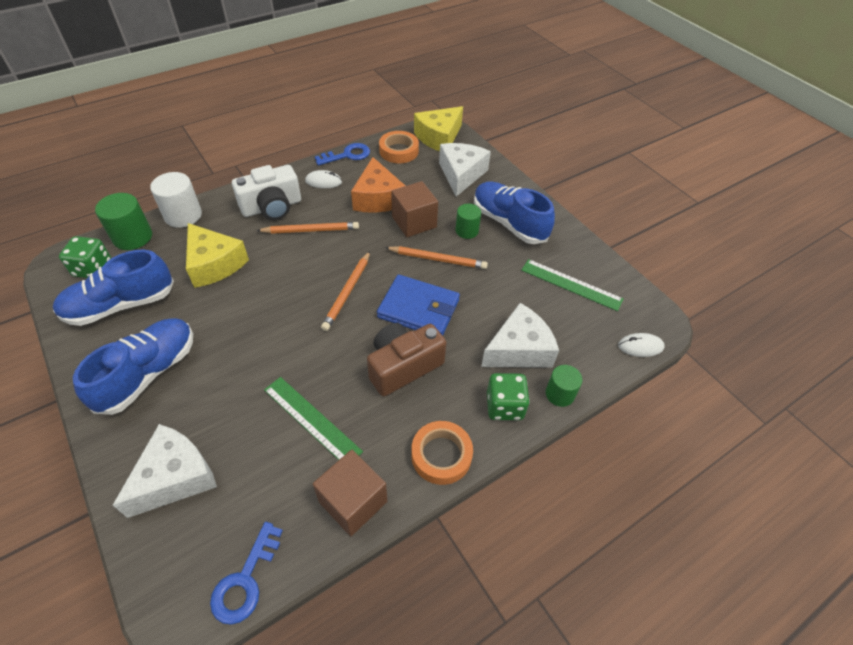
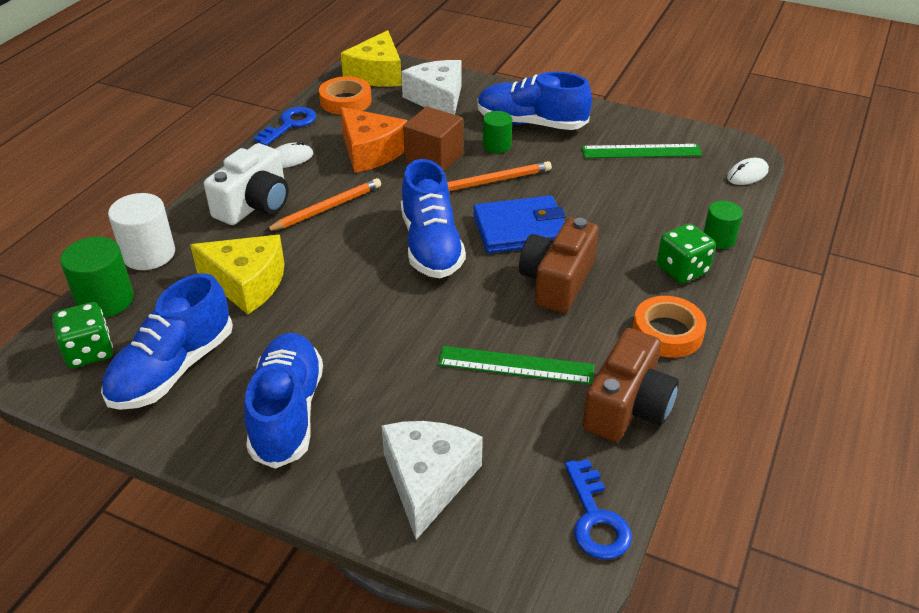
camera: 30 degrees left, 10 degrees down
(347, 292) = (431, 245): orange pencil -> blue shoe
(353, 501) = (627, 406): brown cube -> brown camera
(519, 349) = (649, 221): white cheese -> none

